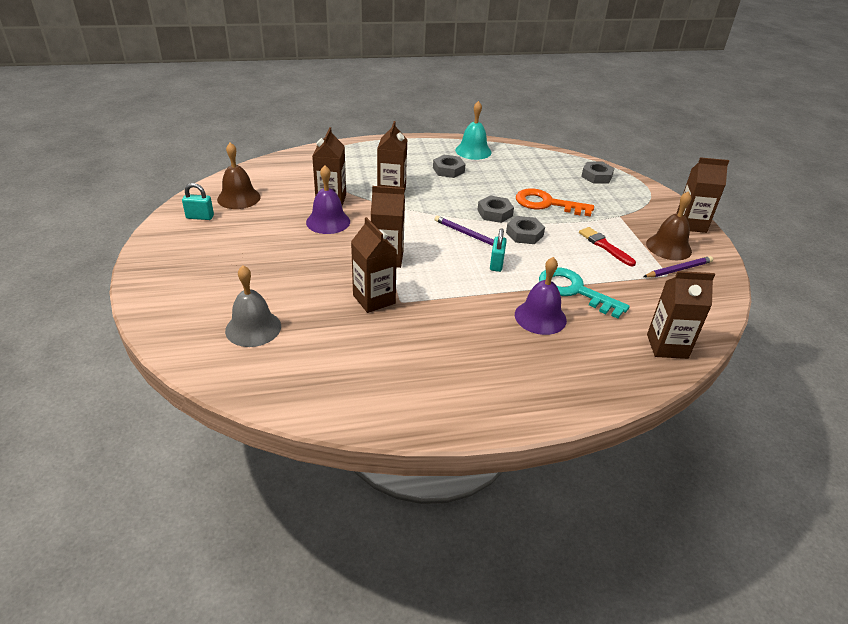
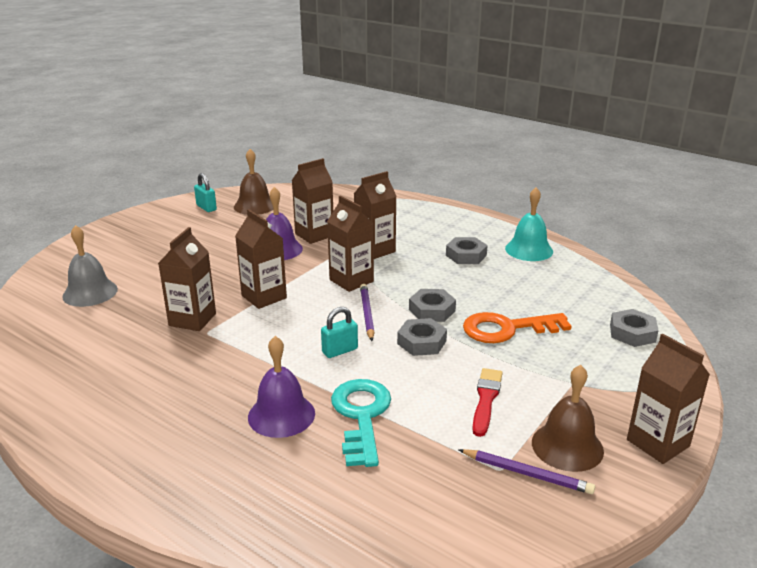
camera: 50 degrees right, 10 degrees down
(546, 204) = (506, 329): orange key -> orange key turned 75 degrees counterclockwise
(667, 346) = (341, 527): brown carton -> brown carton (351, 281)

